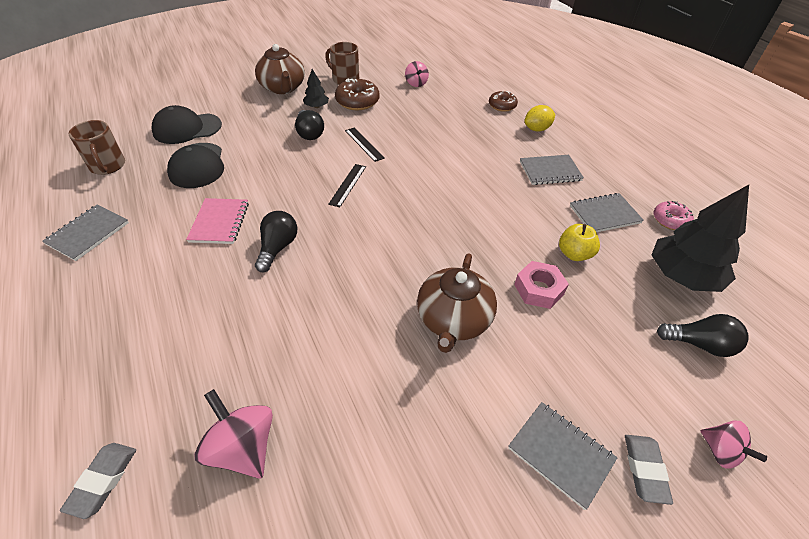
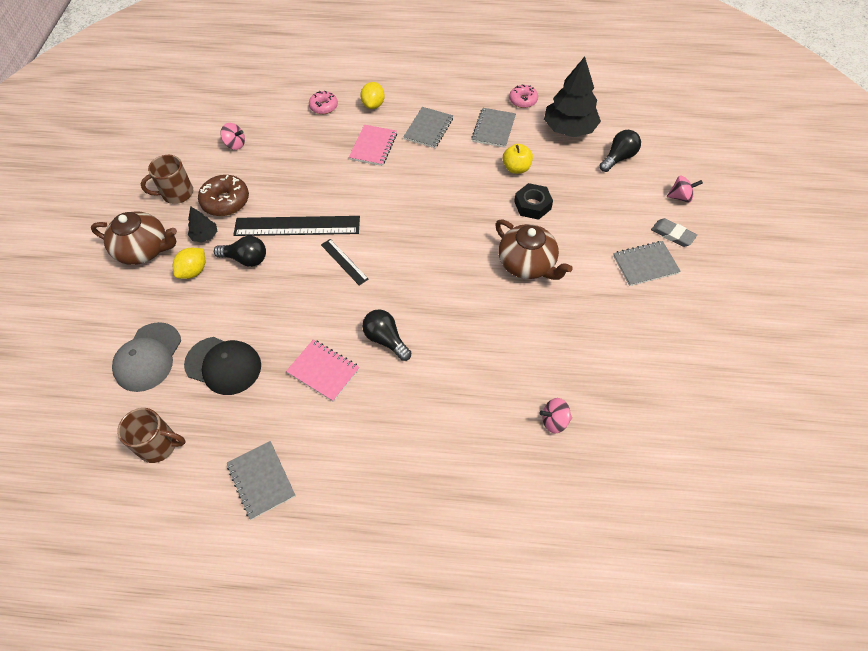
camera: 55 degrees left, 10 degrees up
(103, 480) = (534, 509): grey eraser -> none
(187, 128) = (148, 357): black cap -> grey cap
(243, 447) = (554, 421): pink spinning top -> pink spinning top, size x0.63
(279, 115) = (193, 271): none -> yellow lemon
(364, 144) = (297, 226): black ruler -> black ruler, size x1.96
(491, 148) = (373, 146): none -> pink notebook
(502, 106) = (324, 107): brown donut -> pink donut
(539, 289) = (532, 205): pink nut -> black nut

